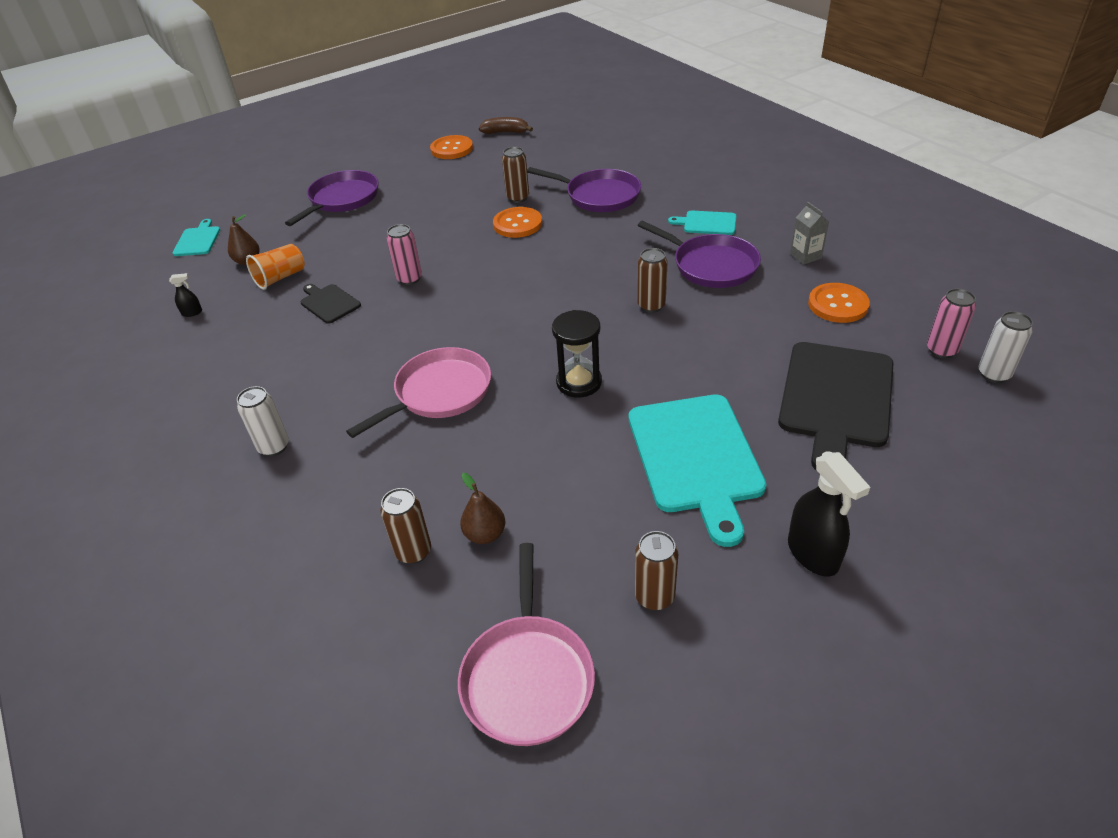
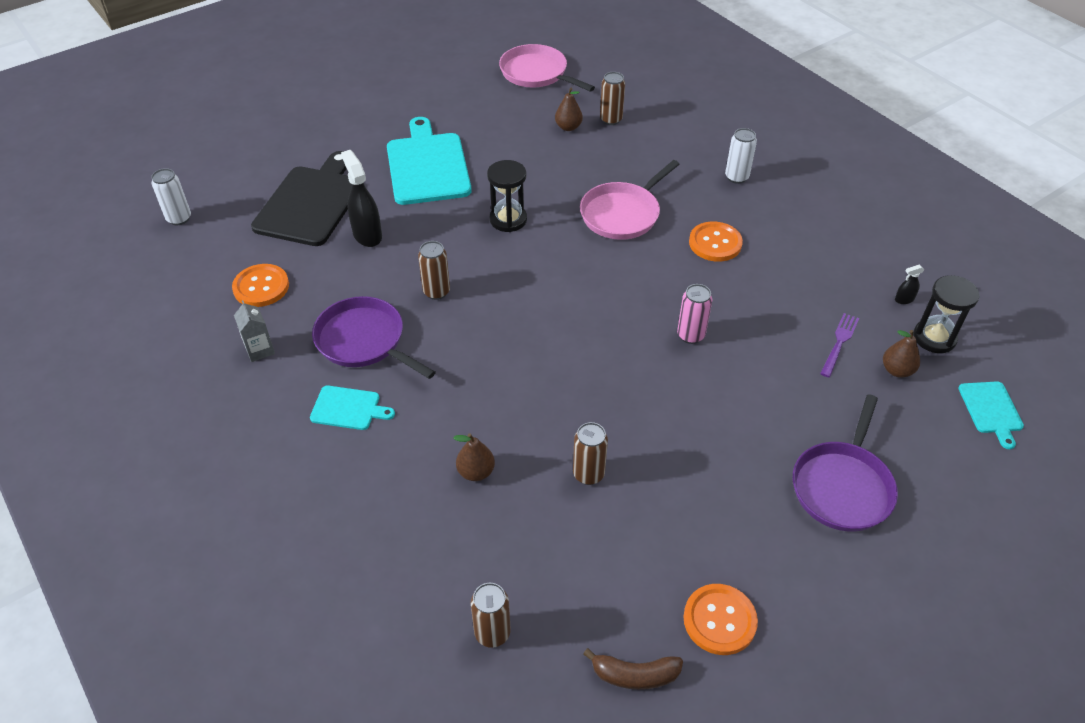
camera: 175 degrees right, 5 degrees up
(194, 284) = (934, 338): none -> black hourglass
(280, 278) = (839, 343): orange cup -> purple fork
(329, 303) = (764, 306): black cutting board -> none
(517, 224) = (582, 419): orange button -> orange button (715, 243)
(527, 677) = (536, 73): pink pan -> pink pan turned 45 degrees counterclockwise
(599, 196) = (476, 472): purple pan -> brown pear
(654, 597) = (468, 100): brown can -> brown can (492, 633)
(813, 554) = (372, 117): black spray bottle -> black spray bottle (367, 235)
(941, 350) = (203, 239): pink can -> none

